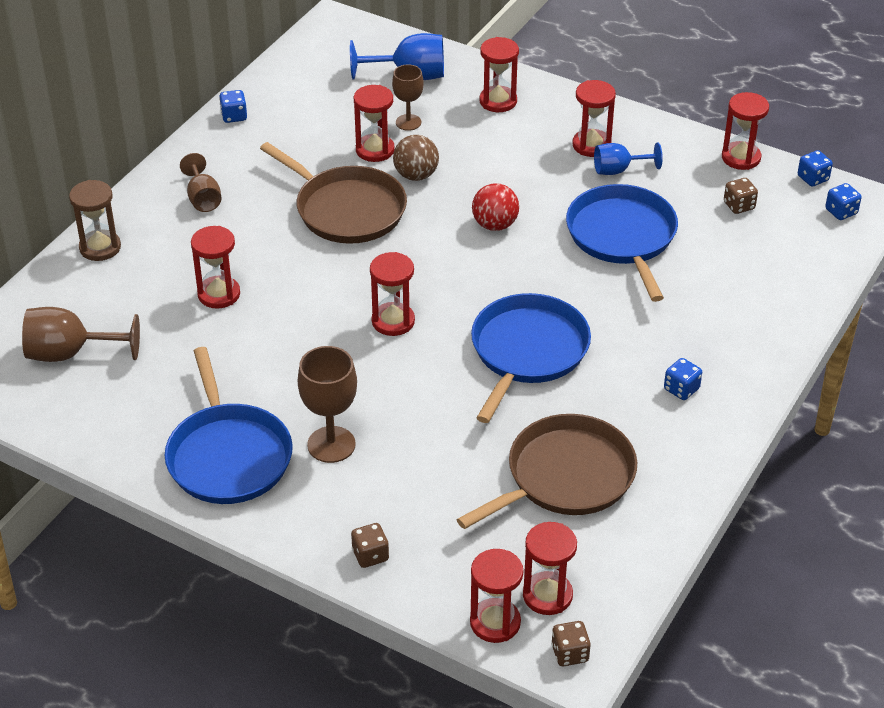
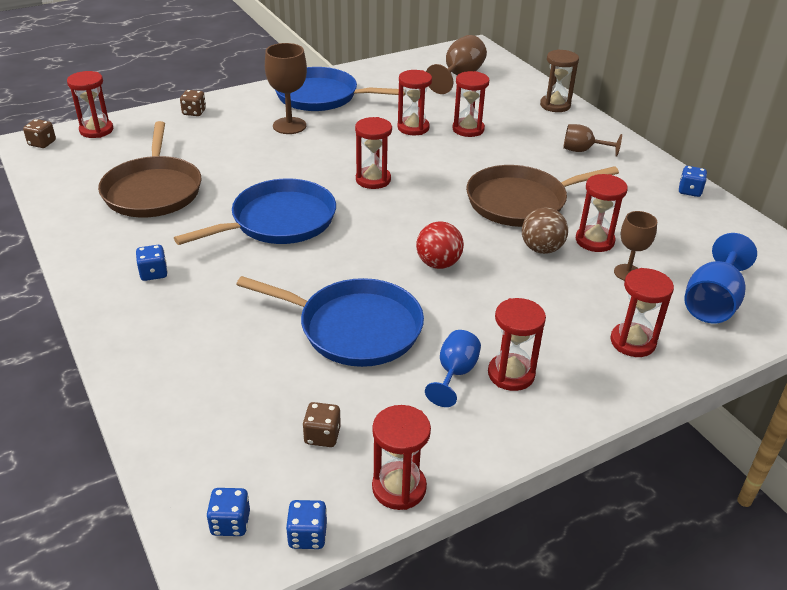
camera: 120 degrees right, 5 degrees down
(527, 352) = (278, 221): blue pan -> blue pan turned 90 degrees counterclockwise
(547, 595) = (85, 151): red hourglass -> red hourglass (413, 128)

